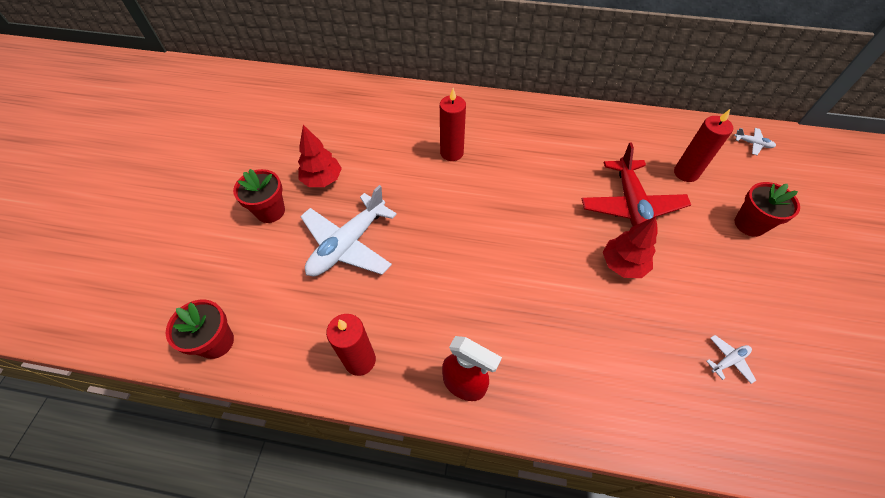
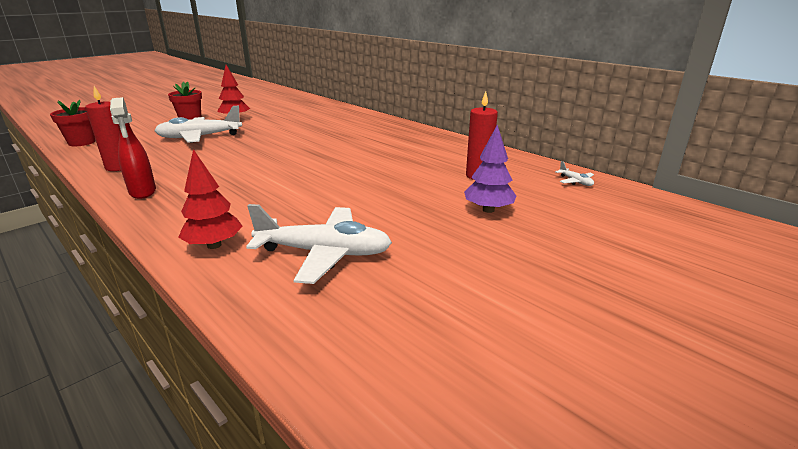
camera: 35 degrees right, 30 degrees down
(451, 153) = (322, 128): red candle -> none
(623, 264) = (339, 191): red tree -> red tree (214, 245)
(631, 207) = (399, 174): red plane -> none
(728, 360) = (324, 253): white plane -> white plane, size x2.43
(749, 224) = (488, 210): red flower pot -> purple tree

